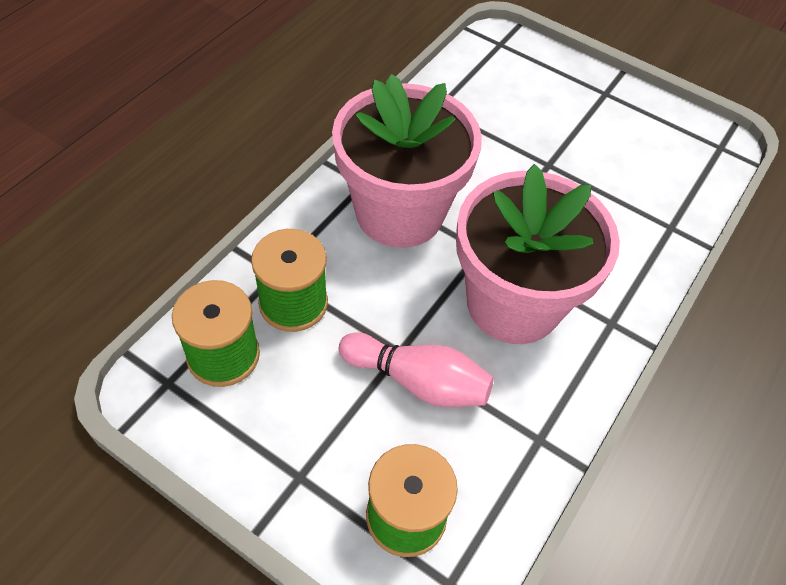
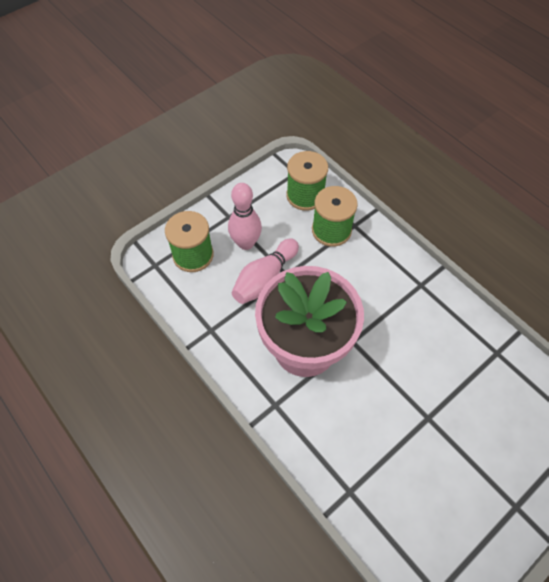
camera: 110 degrees right, 5 degrees up
(354, 429) = (246, 243): none -> pink bowling pin
(399, 213) = (391, 300): pink flower pot -> none

